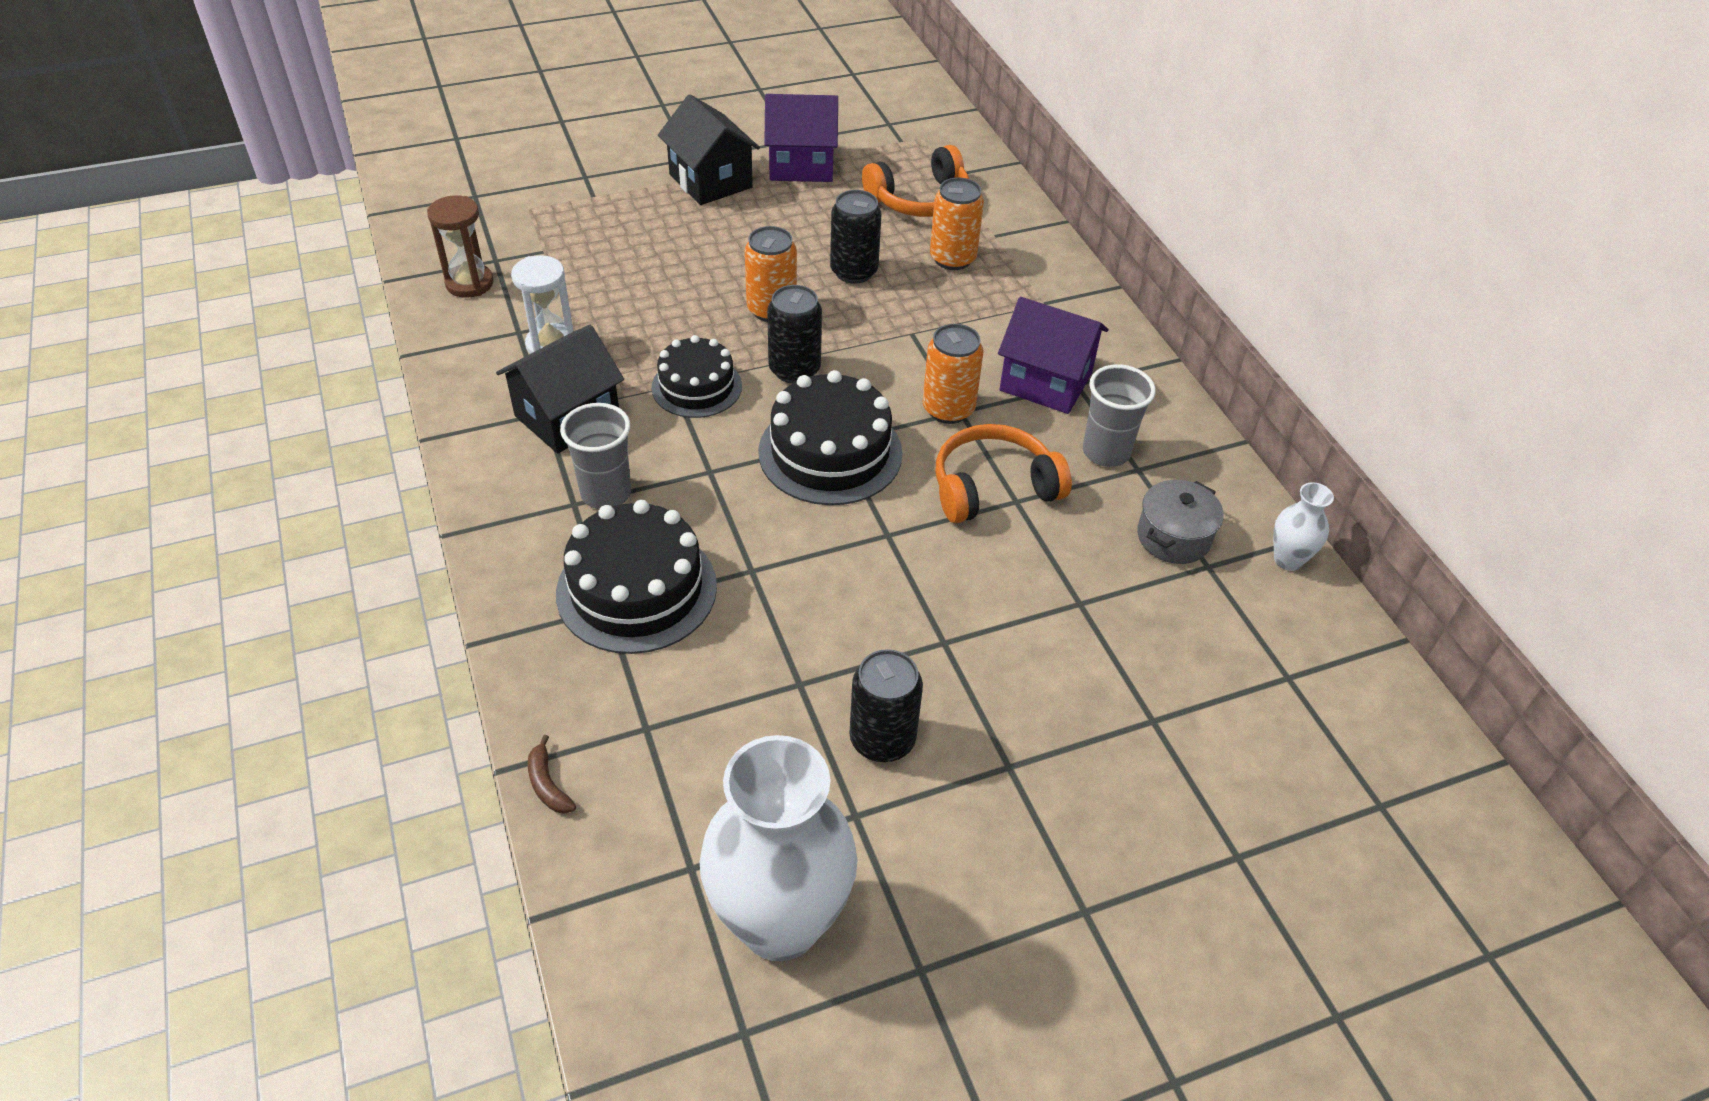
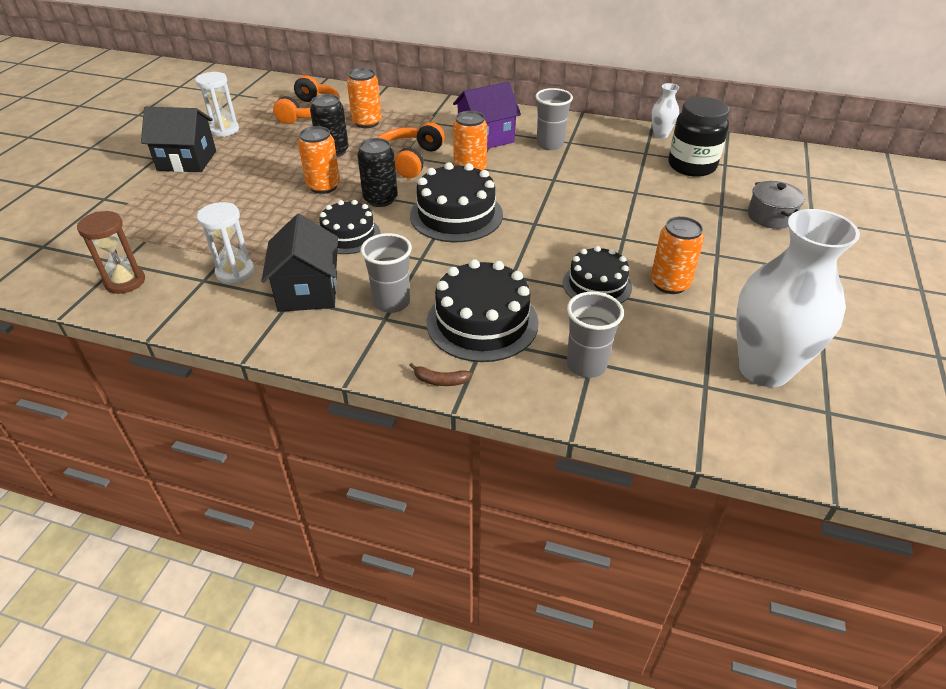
camera: 50 degrees left, 5 degrees down
(548, 784) = (600, 420): brown banana -> brown banana (440, 380)
(636, 725) = (586, 365): none -> grey cup
(801, 165) = (224, 130): purple house -> white hourglass
(808, 662) = (597, 285): none -> black cake
(882, 739) = (669, 284): black can -> orange can
(993, 488) = (538, 181): orange headphones -> orange headphones (408, 160)
(1173, 537) = (620, 153): grey pot -> grey pot (770, 216)
(1233, 637) = (691, 166): none -> black jar

